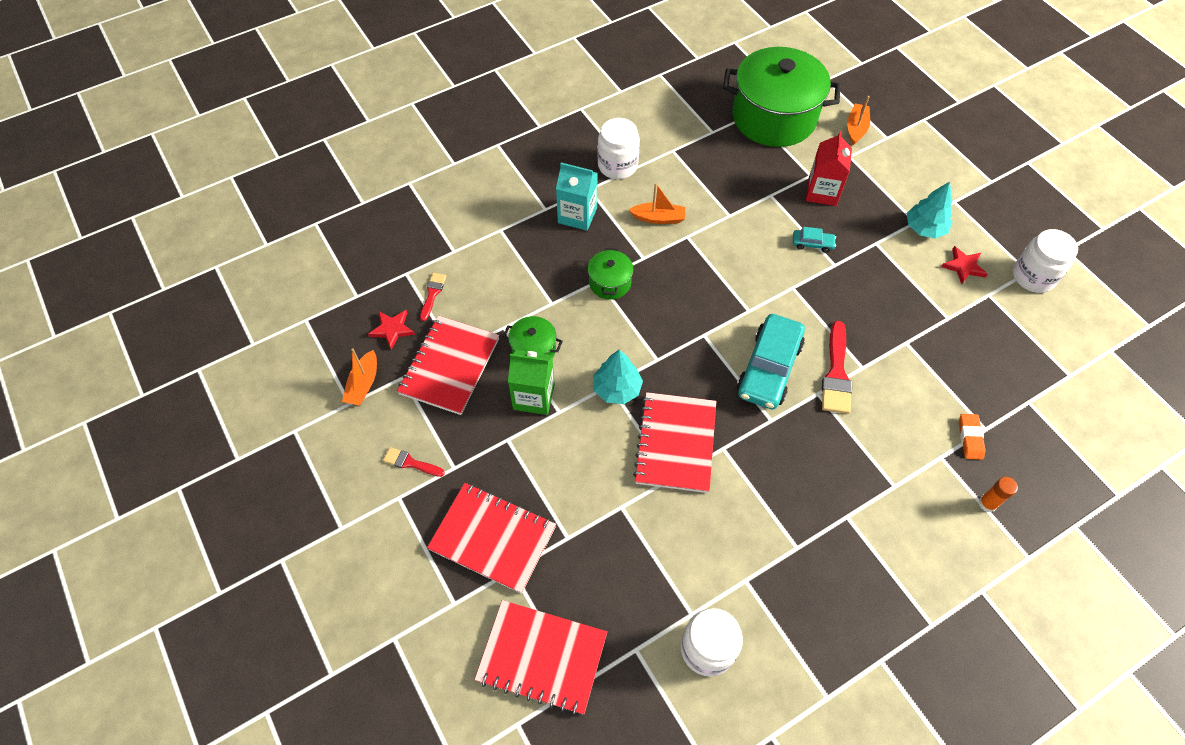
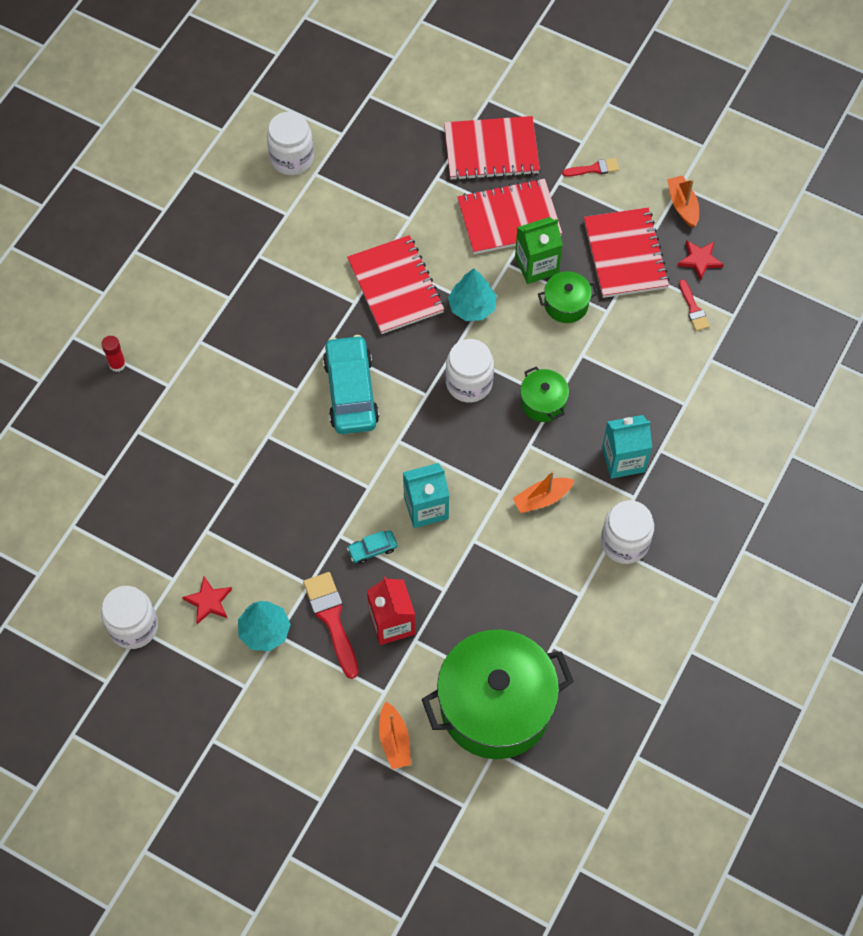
camera: 150 degrees right, 5 degrees up
(542, 657) = (403, 99): red notebook -> red notebook (509, 218)
(661, 326) = (469, 383): none -> white jar
(753, 252) = (426, 507): none -> turquoise carton
(836, 374) = (288, 417): red brush -> red brush (331, 619)
(970, 438) = (148, 415): orange eraser -> none
(987, 503) = (117, 364): orange glue stick -> red glue stick

